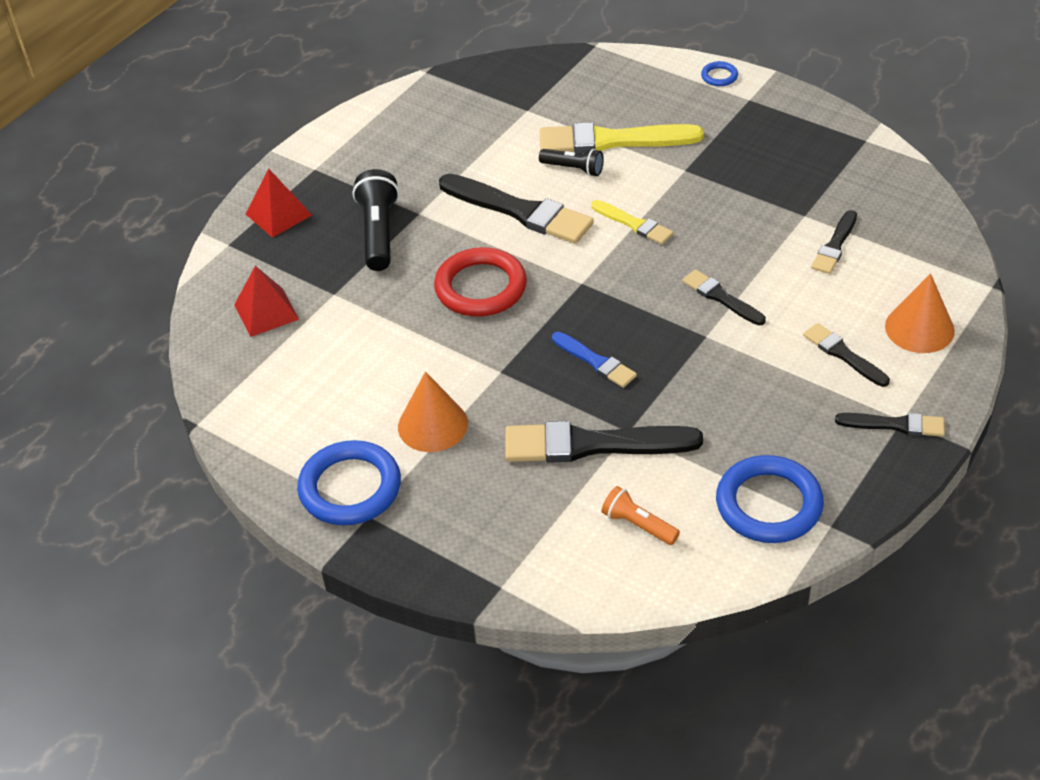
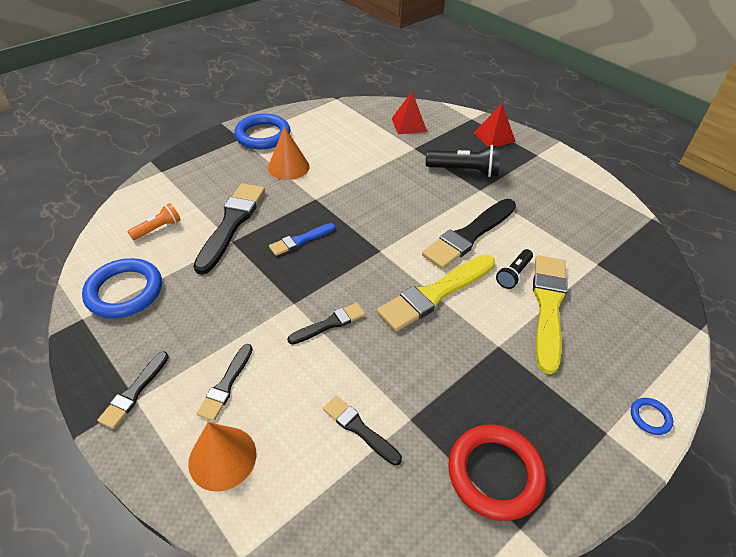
camera: 100 degrees right, 0 degrees up
(480, 287) = (395, 203): red ring -> red ring (495, 473)
(634, 224) = (435, 294): yellow brush -> yellow brush, size x1.85
(843, 354) = (226, 384): black brush -> black brush turned 135 degrees clockwise

